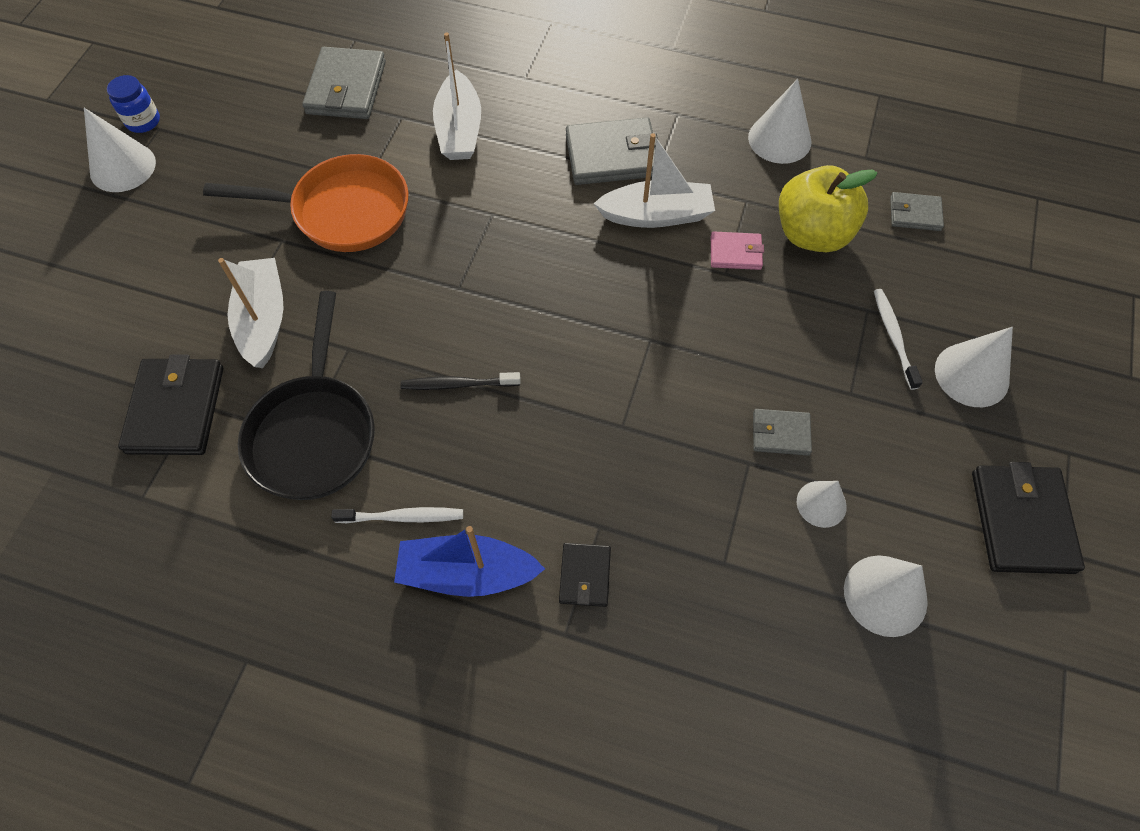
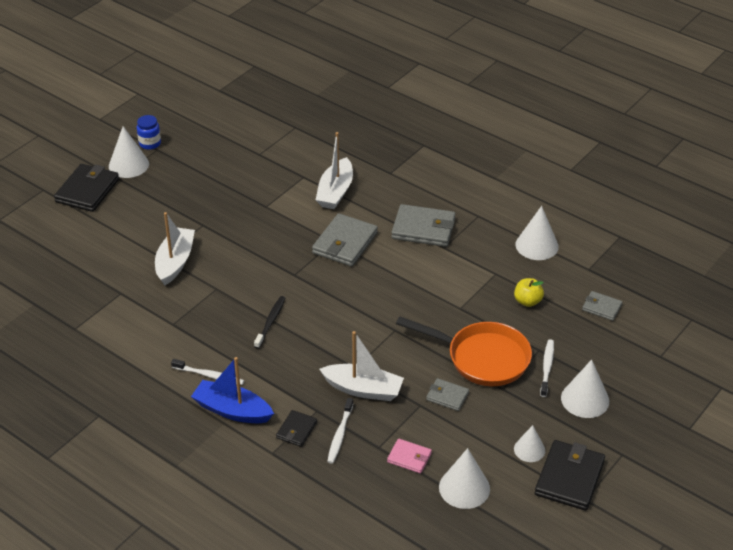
camera: 20 degrees right, 20 degrees down
(176, 409) = (109, 293): black wallet -> black wallet (87, 190)
(314, 433) = (179, 323): black pan -> none
(342, 211) = (245, 218): orange pan -> orange pan (482, 358)
(346, 88) = (277, 153): grey wallet -> grey wallet (345, 243)
(458, 384) = (270, 322): black toothbrush -> black toothbrush turned 90 degrees clockwise
(655, 560) = (340, 434): none -> white toothbrush
(656, 215) = (434, 267): white boat -> white boat (363, 389)
(735, 253) = (472, 299): pink wallet -> pink wallet (409, 457)
(812, 234) = (527, 301): yellow apple -> yellow apple, size x0.52
(821, 504) = (452, 436): white cone -> white cone (529, 449)

